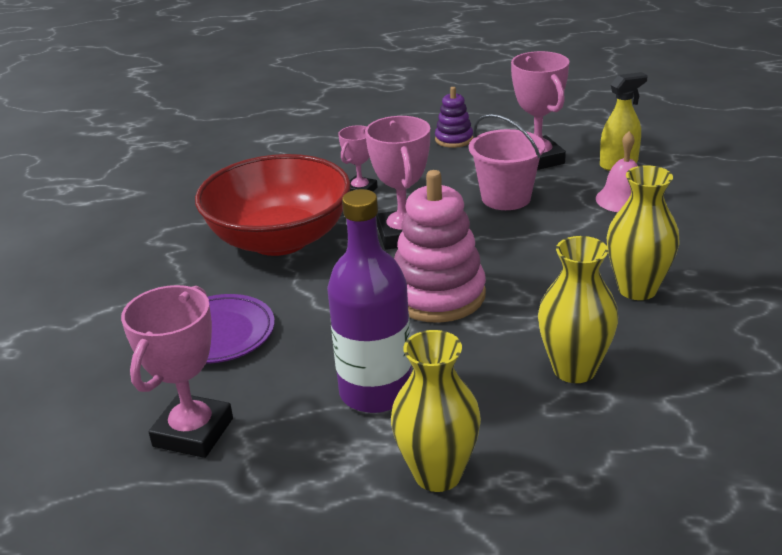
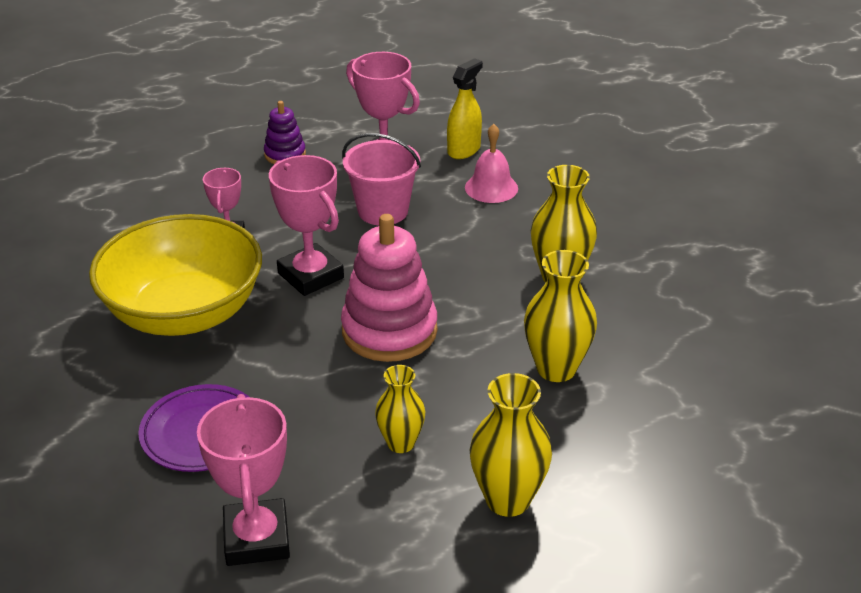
camera: 30 degrees left, 5 degrees up
(280, 239) = (184, 312): red bowl -> yellow bowl
(376, 392) = (401, 443): purple bottle -> yellow vase

